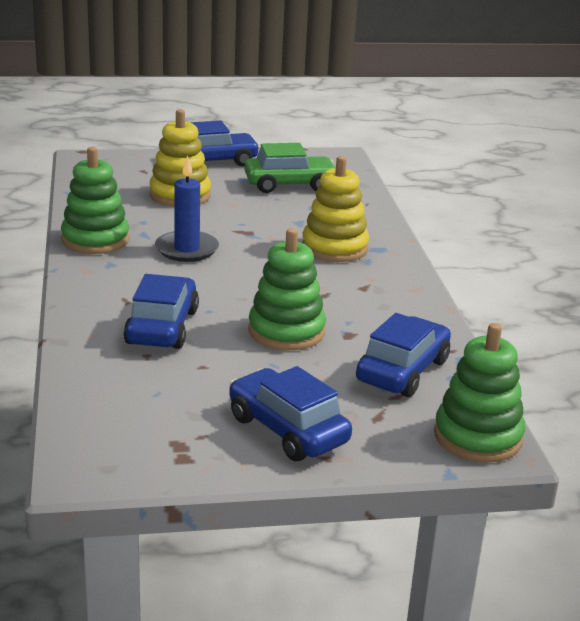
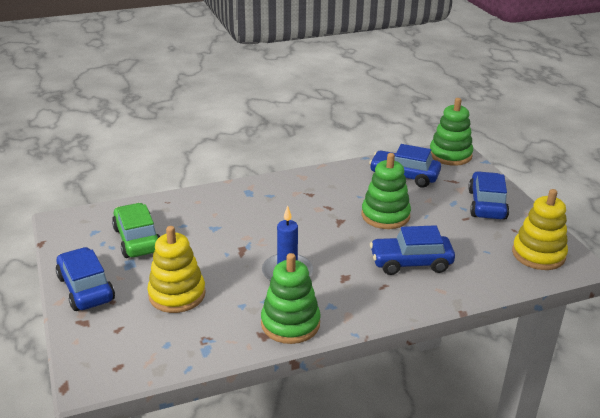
camera: 100 degrees left, 5 degrees up
(287, 429) = (487, 204): blue car -> blue car turned 150 degrees clockwise
(334, 248) = (255, 209): yellow stacking toy -> yellow stacking toy (538, 254)

